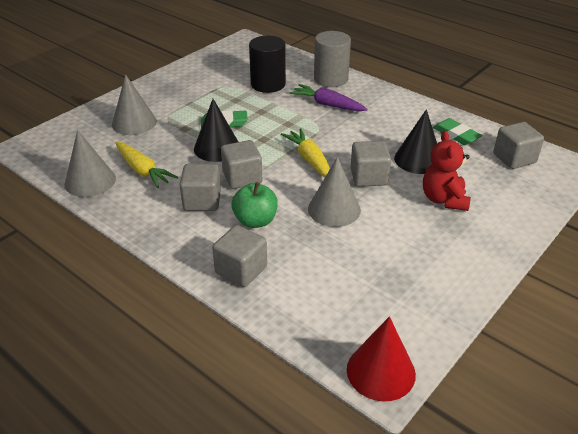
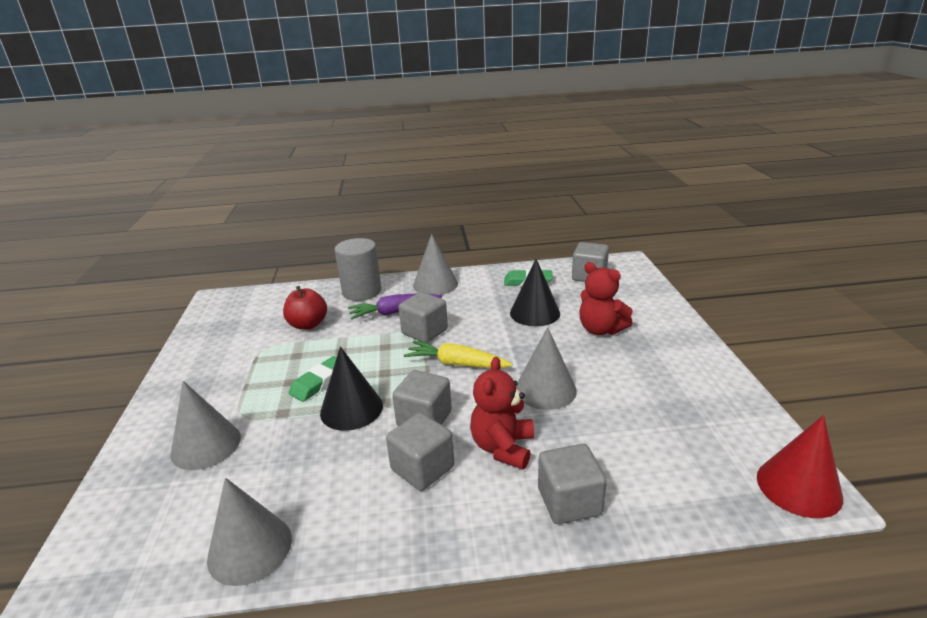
camera: 45 degrees left, 10 degrees down
(142, 170) = (302, 487): yellow carrot -> none
(255, 221) = (503, 447): green apple -> red teddy bear
(268, 84) = (308, 325): black cylinder -> red apple
(368, 177) = (525, 347): grey cube -> grey cube (424, 332)
(385, 100) = (435, 284): none -> grey cone

